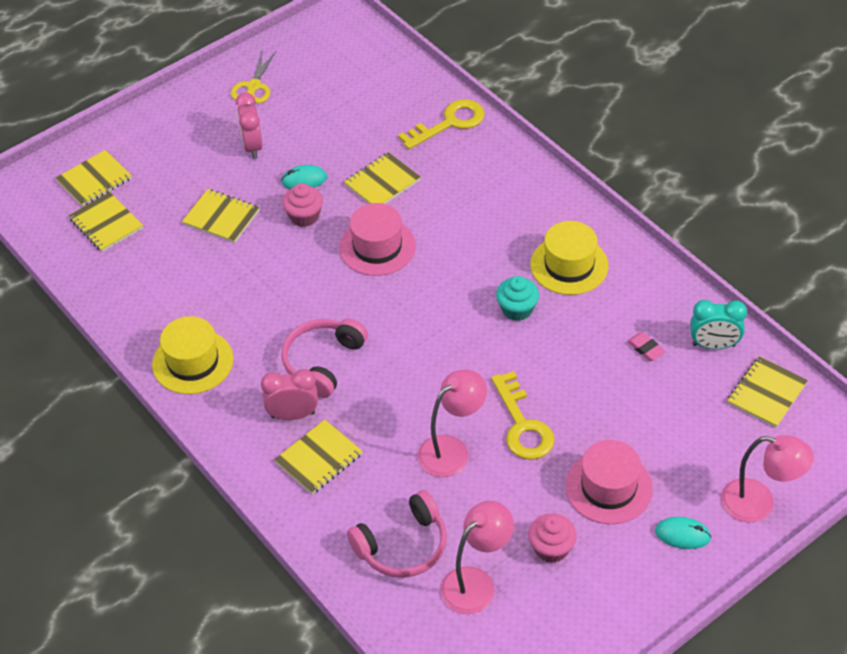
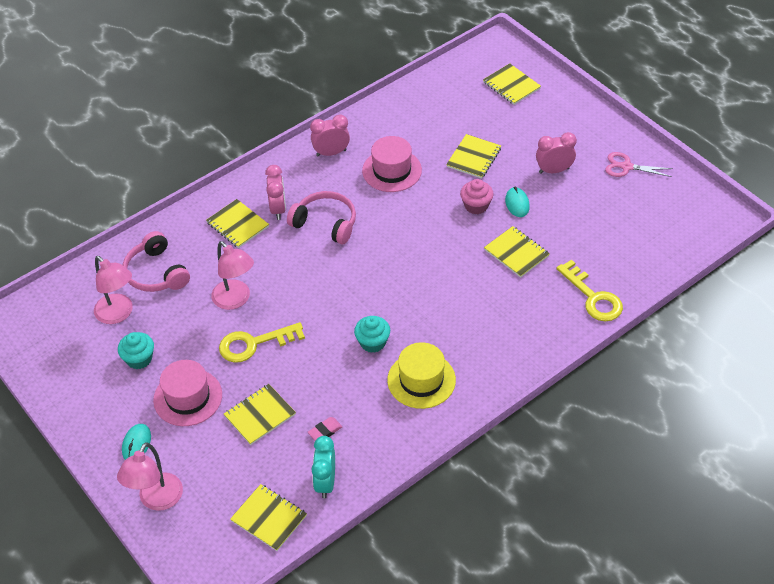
camera: 90 degrees right, 0 degrees up
(106, 224) = (466, 96): yellow notebook -> yellow notebook (260, 415)
(193, 362) = (331, 153): yellow hat -> pink clock
(254, 86) = (626, 167): yellow scissors -> pink scissors
(377, 247) = (443, 251): pink hat -> pink hat (392, 170)
(551, 548) = (139, 359): pink cupcake -> turquoise cupcake

